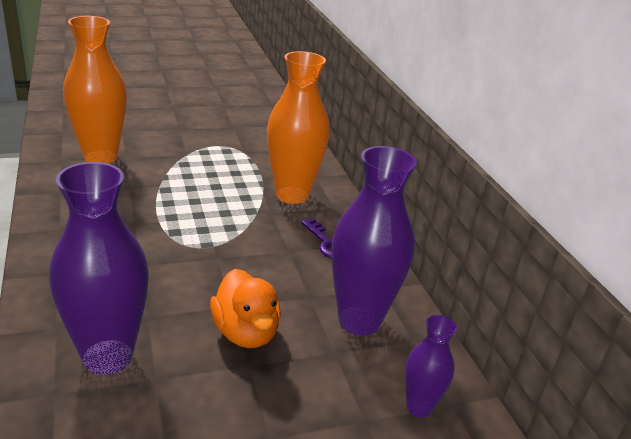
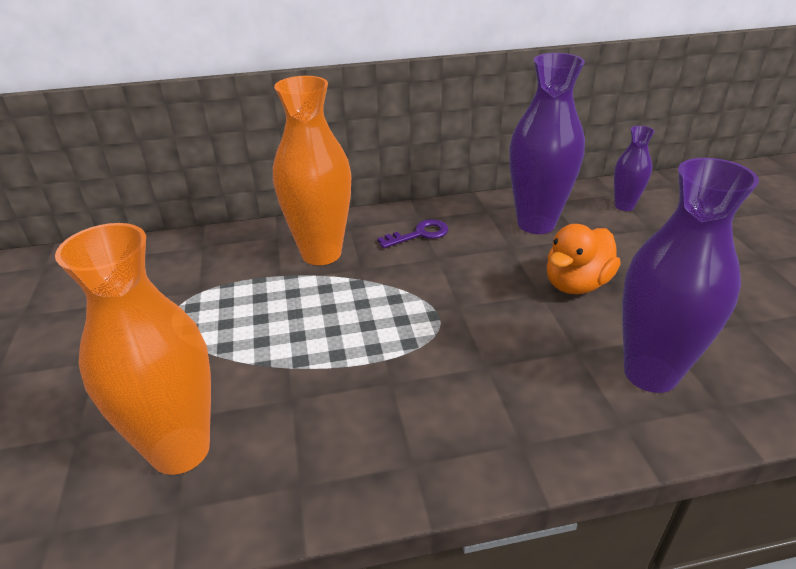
camera: 80 degrees left, 5 degrees up
(246, 332) = (576, 284): orange duck -> orange duck turned 150 degrees clockwise

